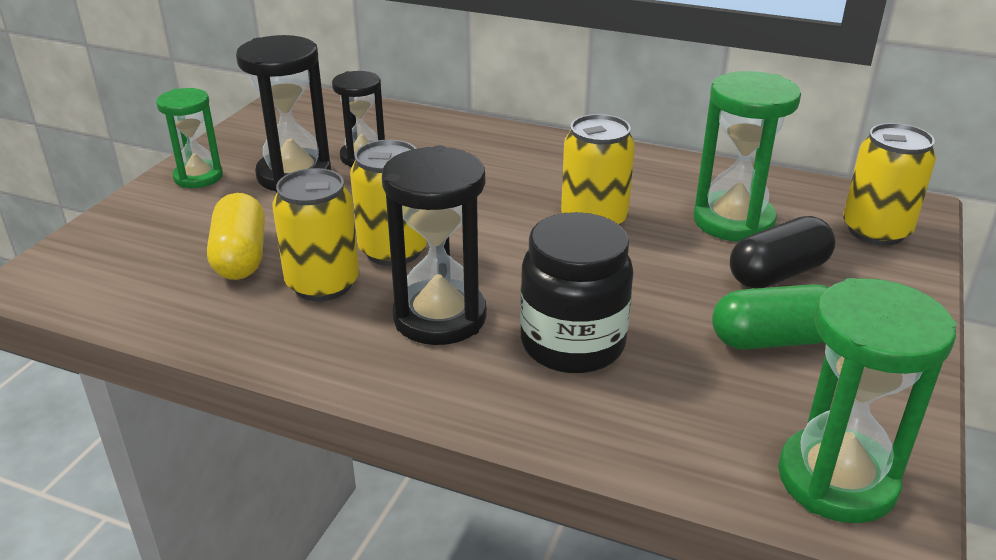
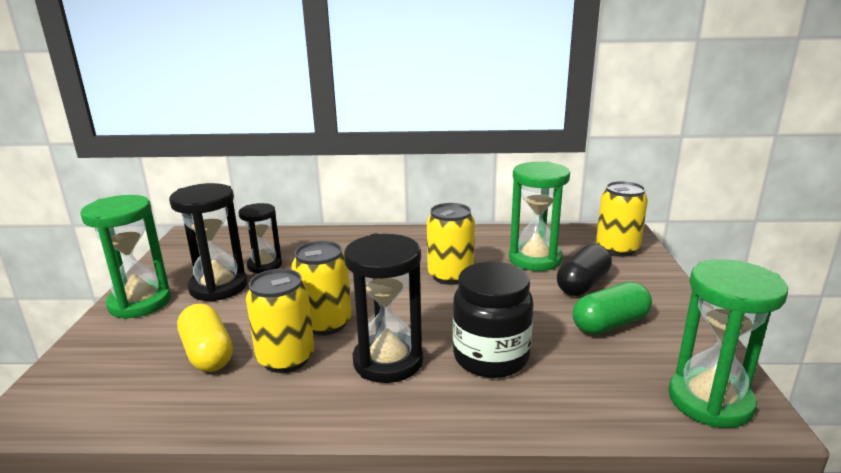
camera: 20 degrees left, 10 degrees down
(198, 177) = (140, 303): green hourglass -> green hourglass, size x1.55

